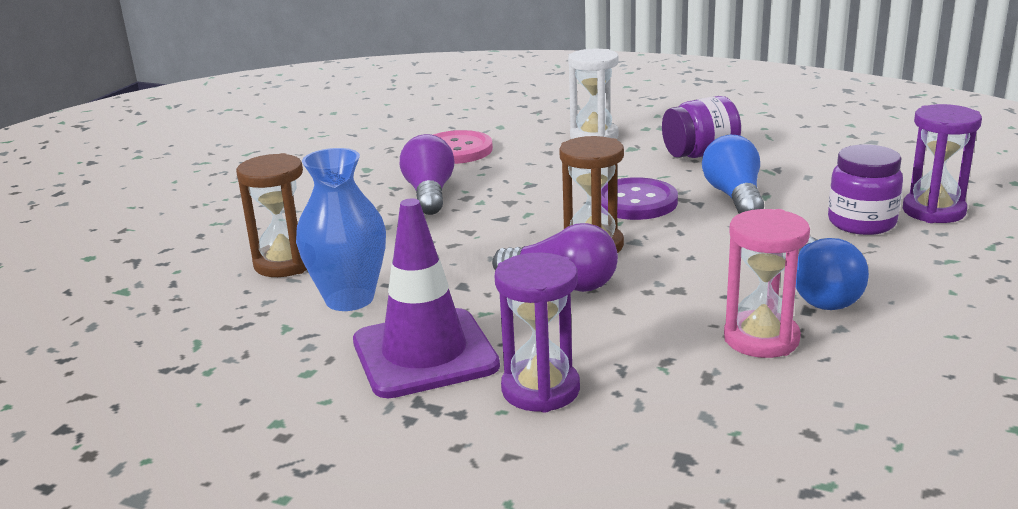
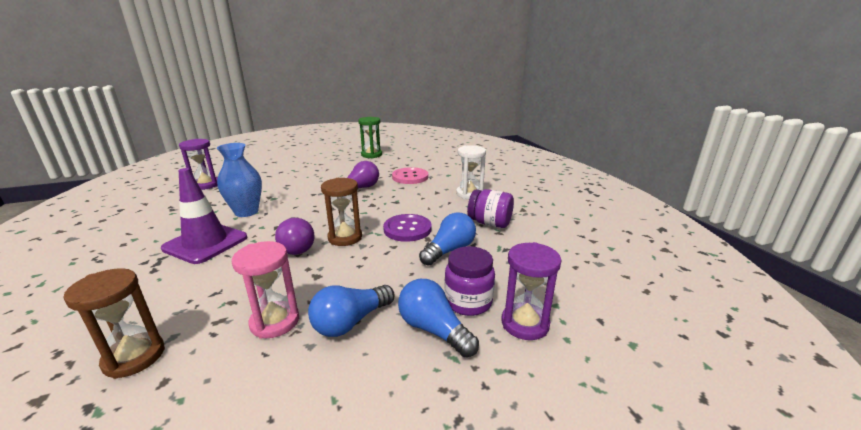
camera: 45 degrees right, 0 degrees up
(285, 263) = (268, 191): brown hourglass -> brown hourglass (134, 357)
(291, 147) = (371, 155): none -> green hourglass
(540, 389) = (183, 280): purple hourglass -> purple hourglass (206, 185)
(891, 255) = (433, 330): none -> blue light bulb

